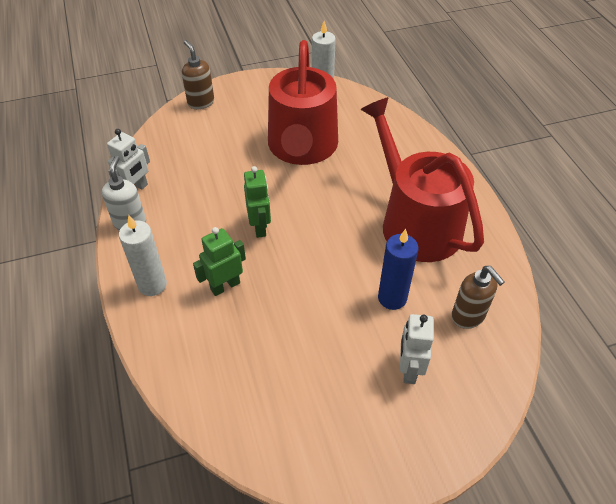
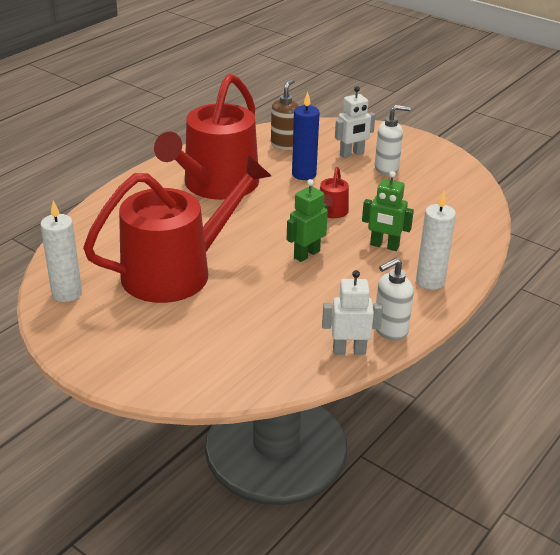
camera: 125 degrees left, 15 degrees down
(201, 102) = (163, 380): brown soap dispenser -> none
(307, 280) = (332, 212): none -> red watering can
(354, 383) = (387, 169): none -> white soap dispenser

